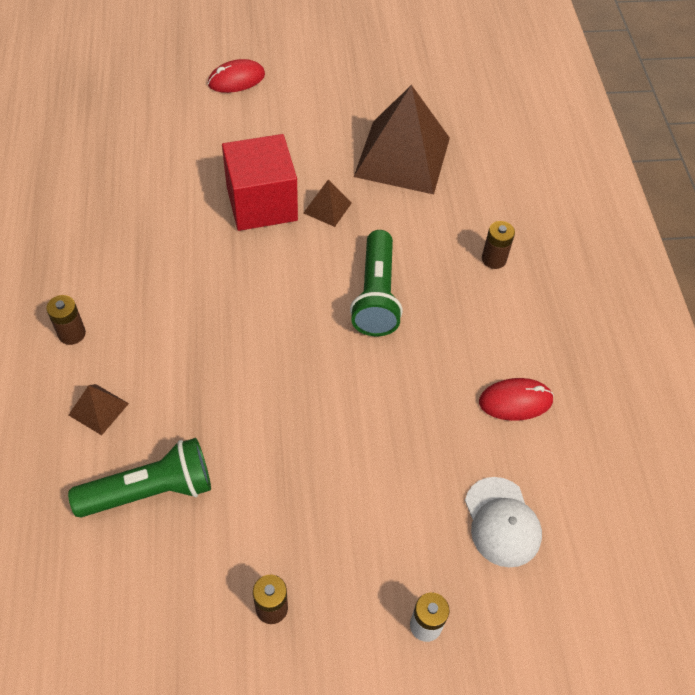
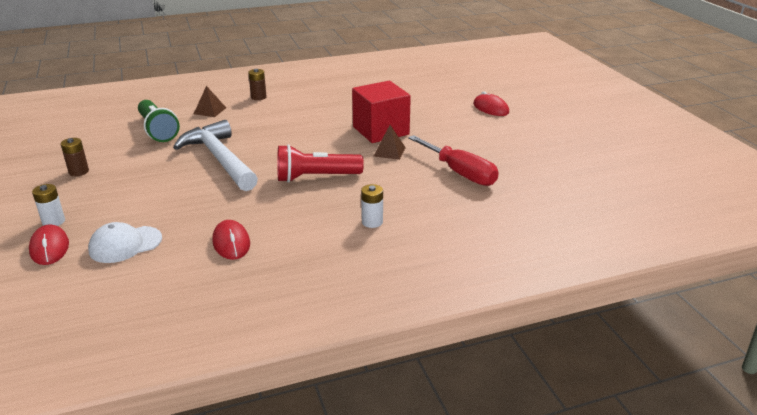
camera: 80 degrees right, 25 degrees down
(288, 403) = (219, 159): none -> white hammer
(376, 295) = (316, 177): green flashlight -> red flashlight
(402, 156) = (460, 173): brown pyramid -> red screwdriver
(494, 259) = (372, 222): brown battery -> white battery
(495, 620) = (49, 248): none -> red mouse

